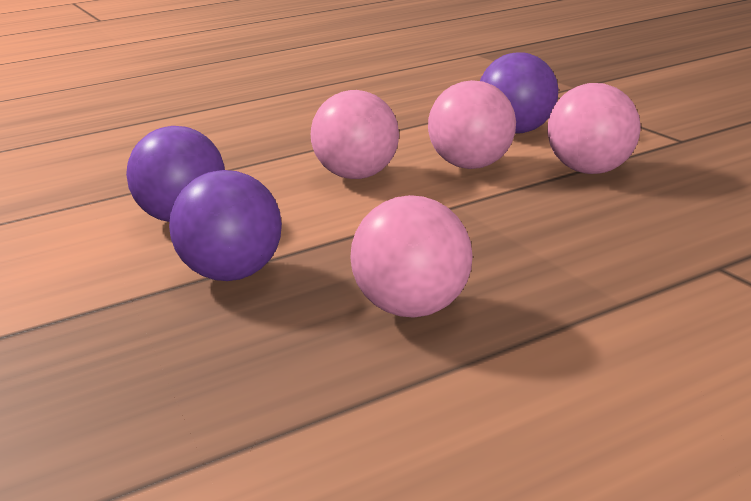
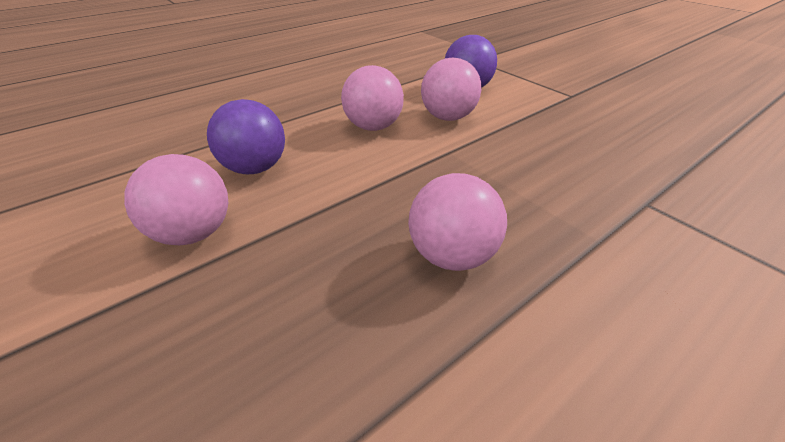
camera: 10 degrees left, 15 degrees up
(232, 274) = (304, 224): purple ball -> none
(590, 170) = (526, 120): pink ball -> pink ball (194, 233)

